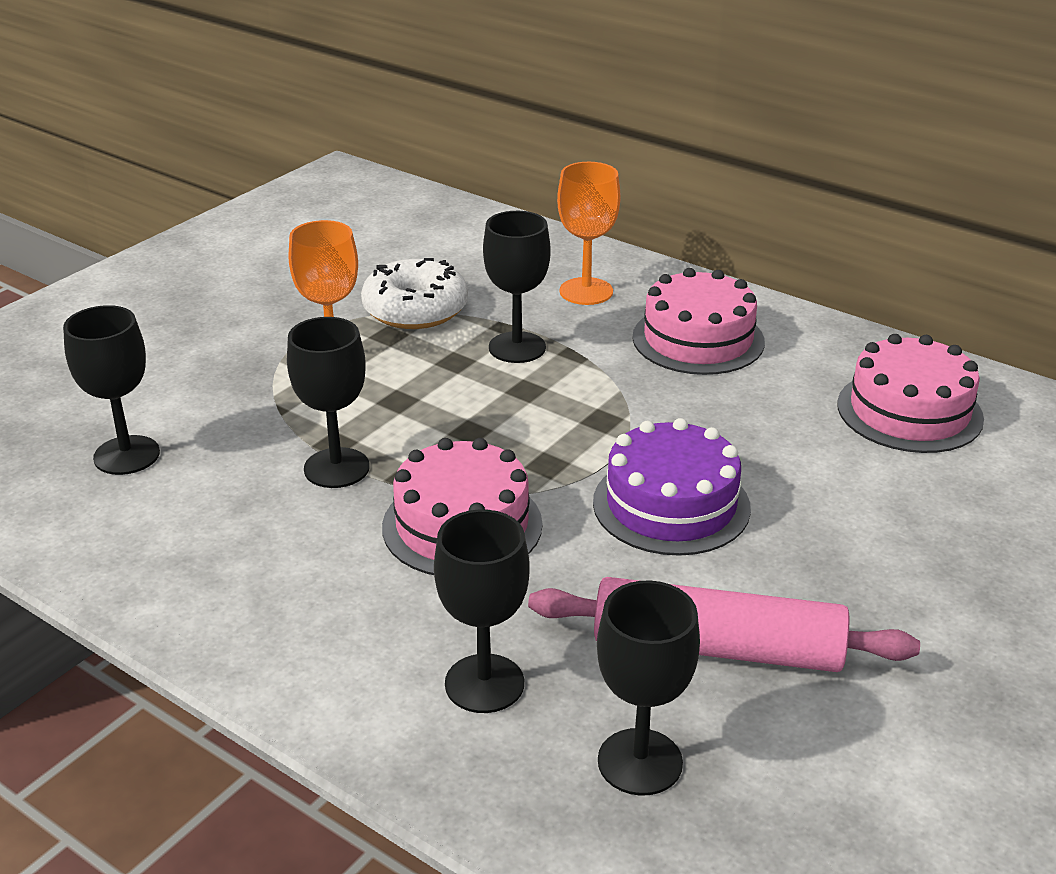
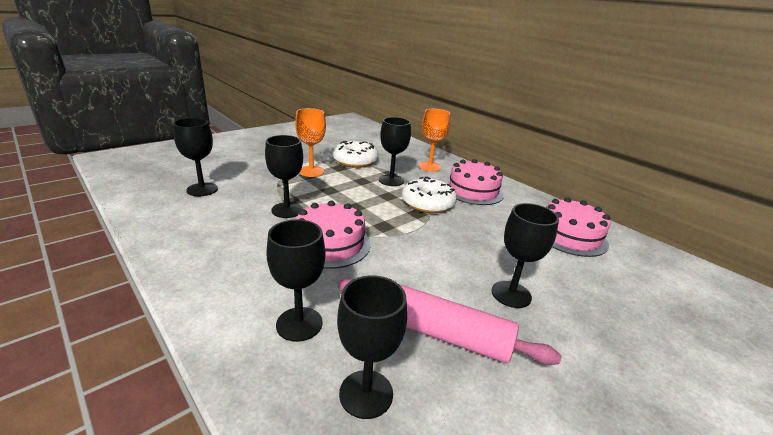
camera: 10 degrees right, 5 degrees down
(615, 392) = (428, 203): none -> white donut
(671, 505) = (437, 254): purple cake -> none
(822, 555) = (511, 294): none -> black goblet

